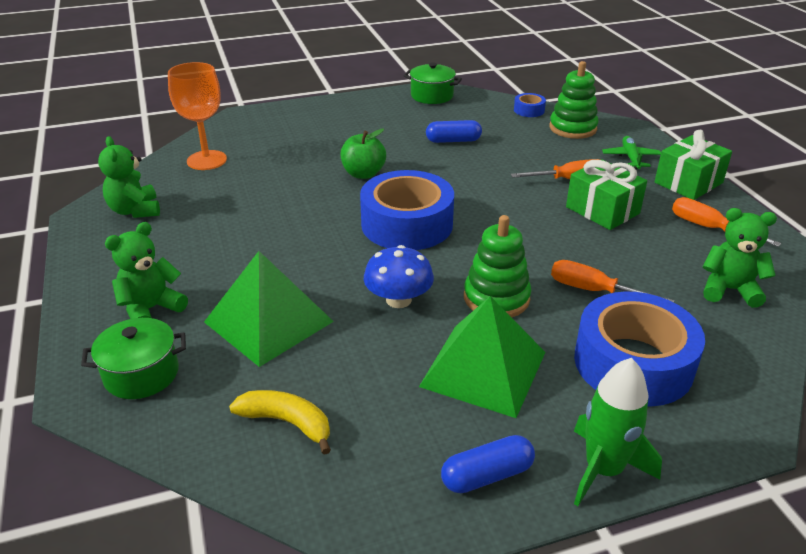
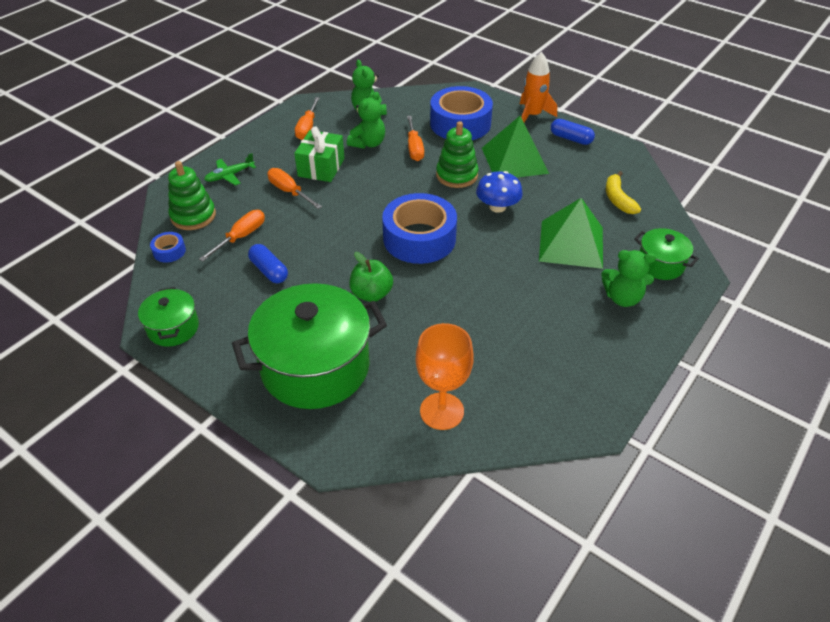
camera: 125 degrees left, 10 degrees up
(135, 210) = (555, 395): green teddy bear -> green teddy bear (368, 143)
(320, 130) = (315, 367): none -> green pot
(516, 140) = (241, 237): none -> orange screwdriver
(603, 470) = (532, 115): green rocket -> orange rocket
(688, 183) = (251, 145): green gift -> none

